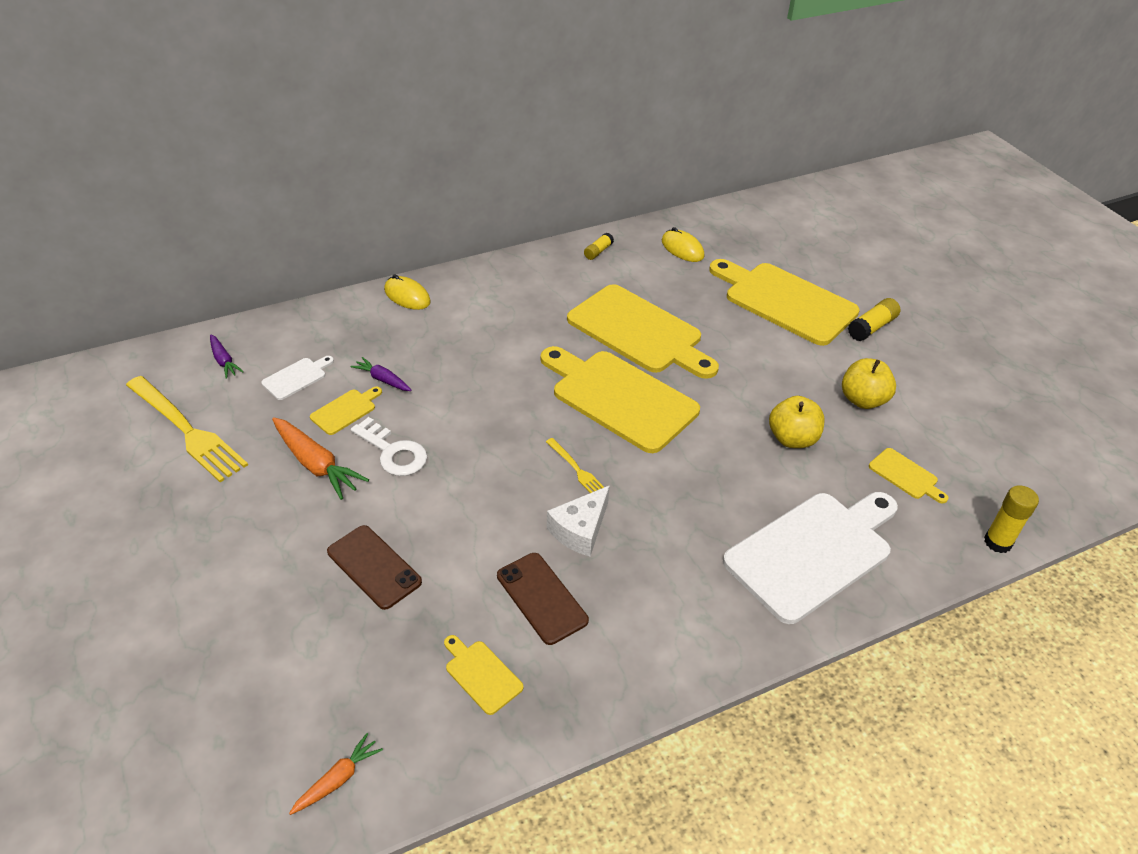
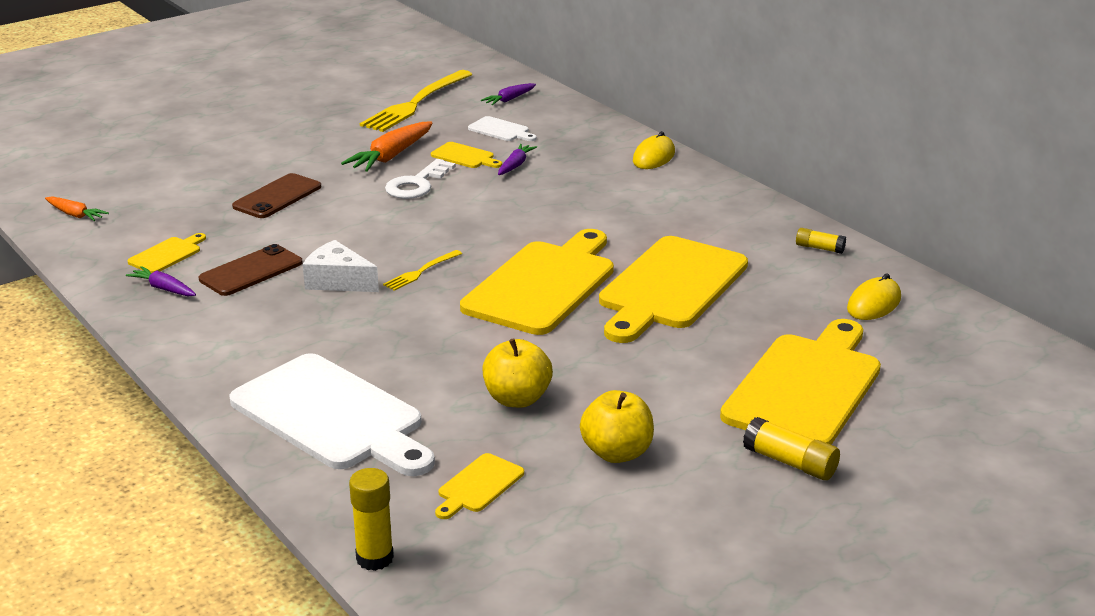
camera: 80 degrees right, 15 degrees down
(561, 677) = (164, 289): none -> purple carrot

